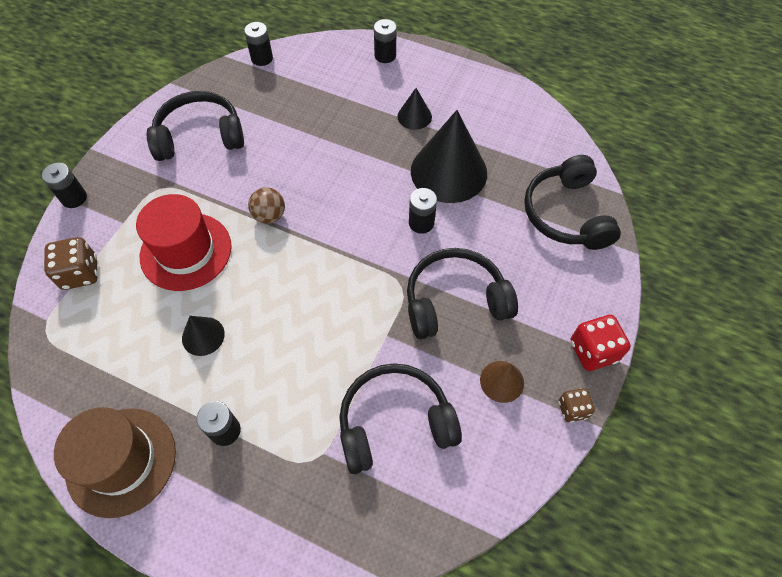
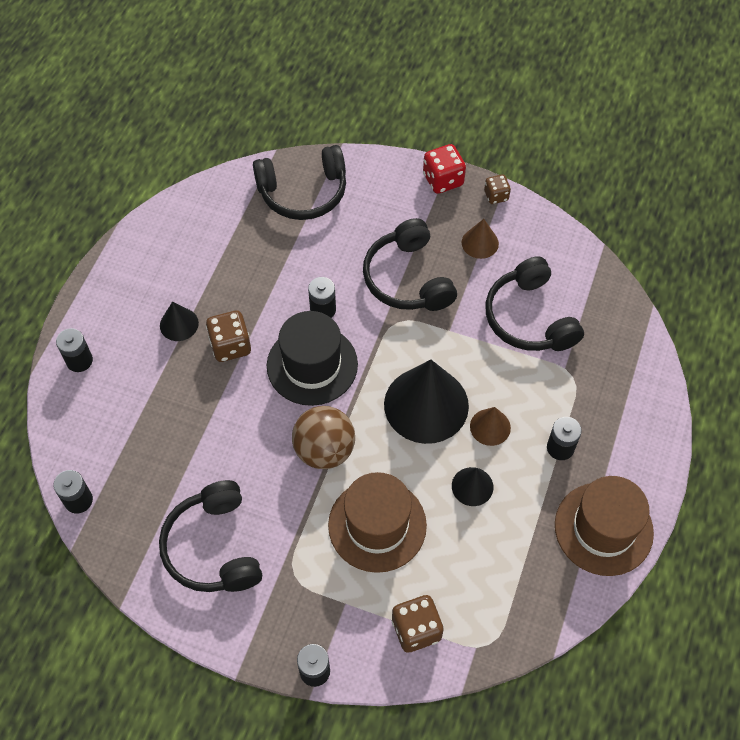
camera: 95 degrees left, 0 degrees up
(186, 251) = (377, 525): red hat -> brown hat
(264, 361) = (490, 427): none -> brown cone
(269, 216) = (324, 450): brown ball -> brown ball, size x1.63
(360, 211) = (312, 365): none -> black hat
(388, 151) = (230, 346): none -> brown dice
(448, 172) = (256, 289): black cone -> black cone (426, 405)

